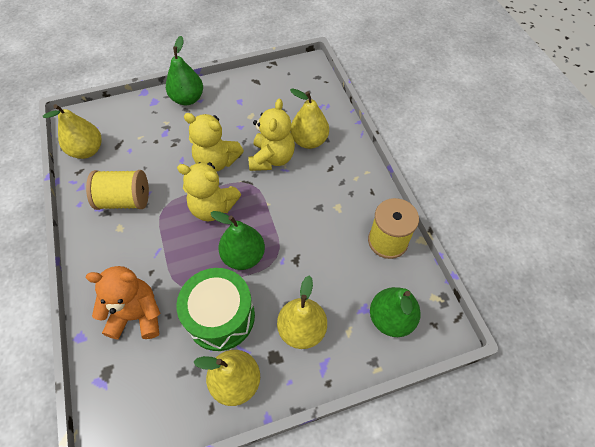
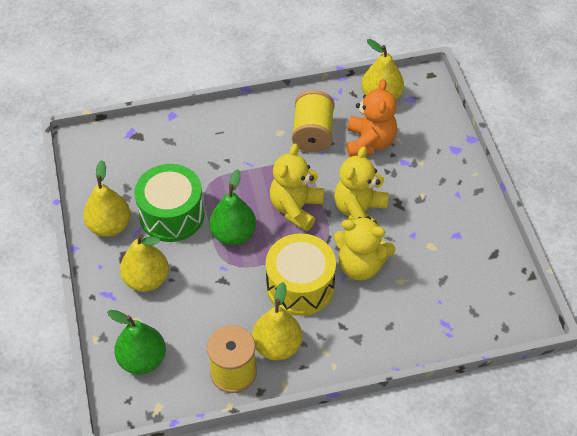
camera: 95 degrees right, 5 degrees down
(137, 315) = (184, 153): orange teddy bear -> orange teddy bear (369, 142)
(187, 99) = (459, 182): green pear -> none
(296, 199) = (300, 286): none -> yellow drum
(309, 141) = (387, 307): yellow pear -> yellow pear (277, 346)

